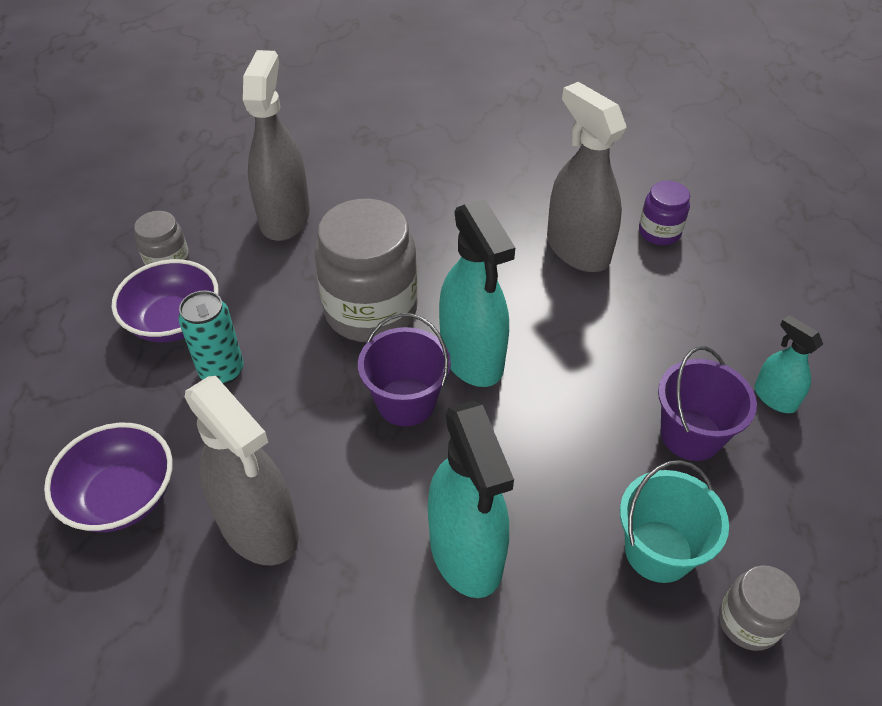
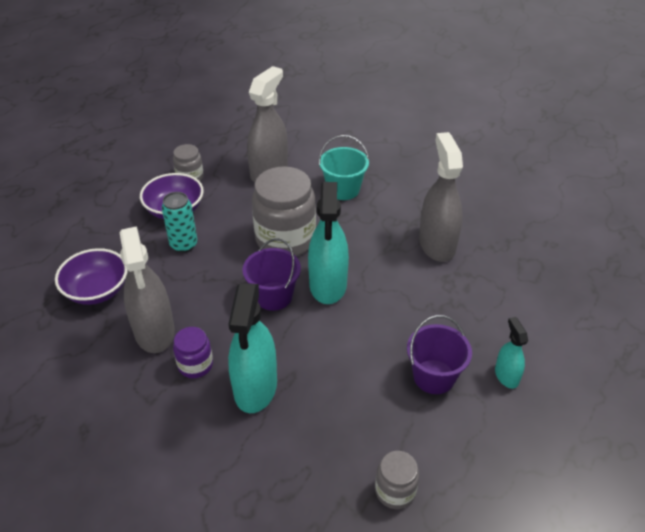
camera: 25 degrees right, 5 degrees down
(658, 551) = (367, 431): turquoise bucket -> turquoise bucket (343, 189)
(659, 232) = (500, 251): purple jar -> purple jar (195, 365)

